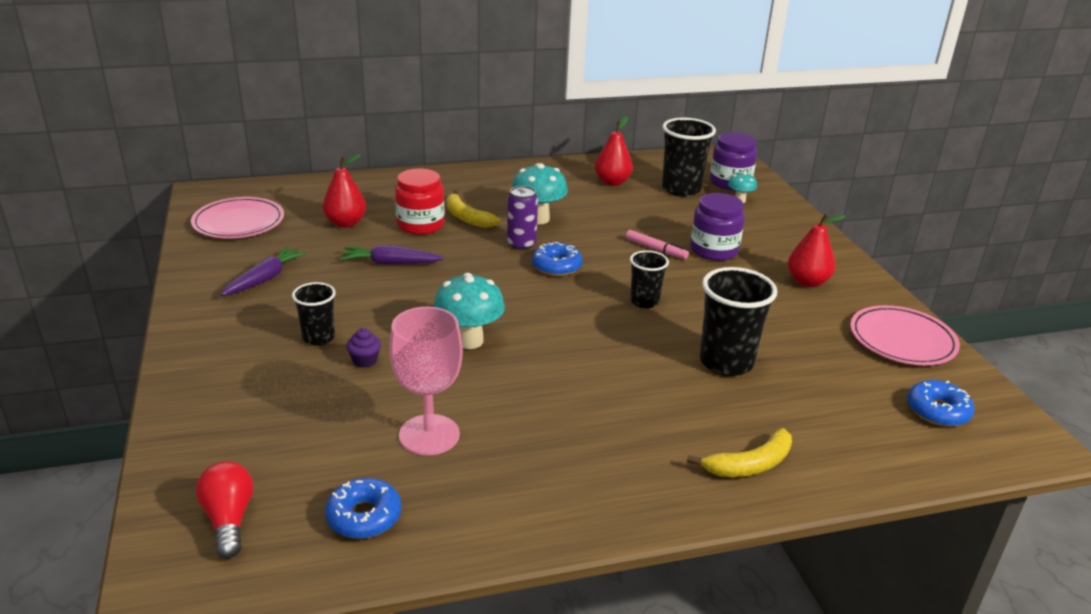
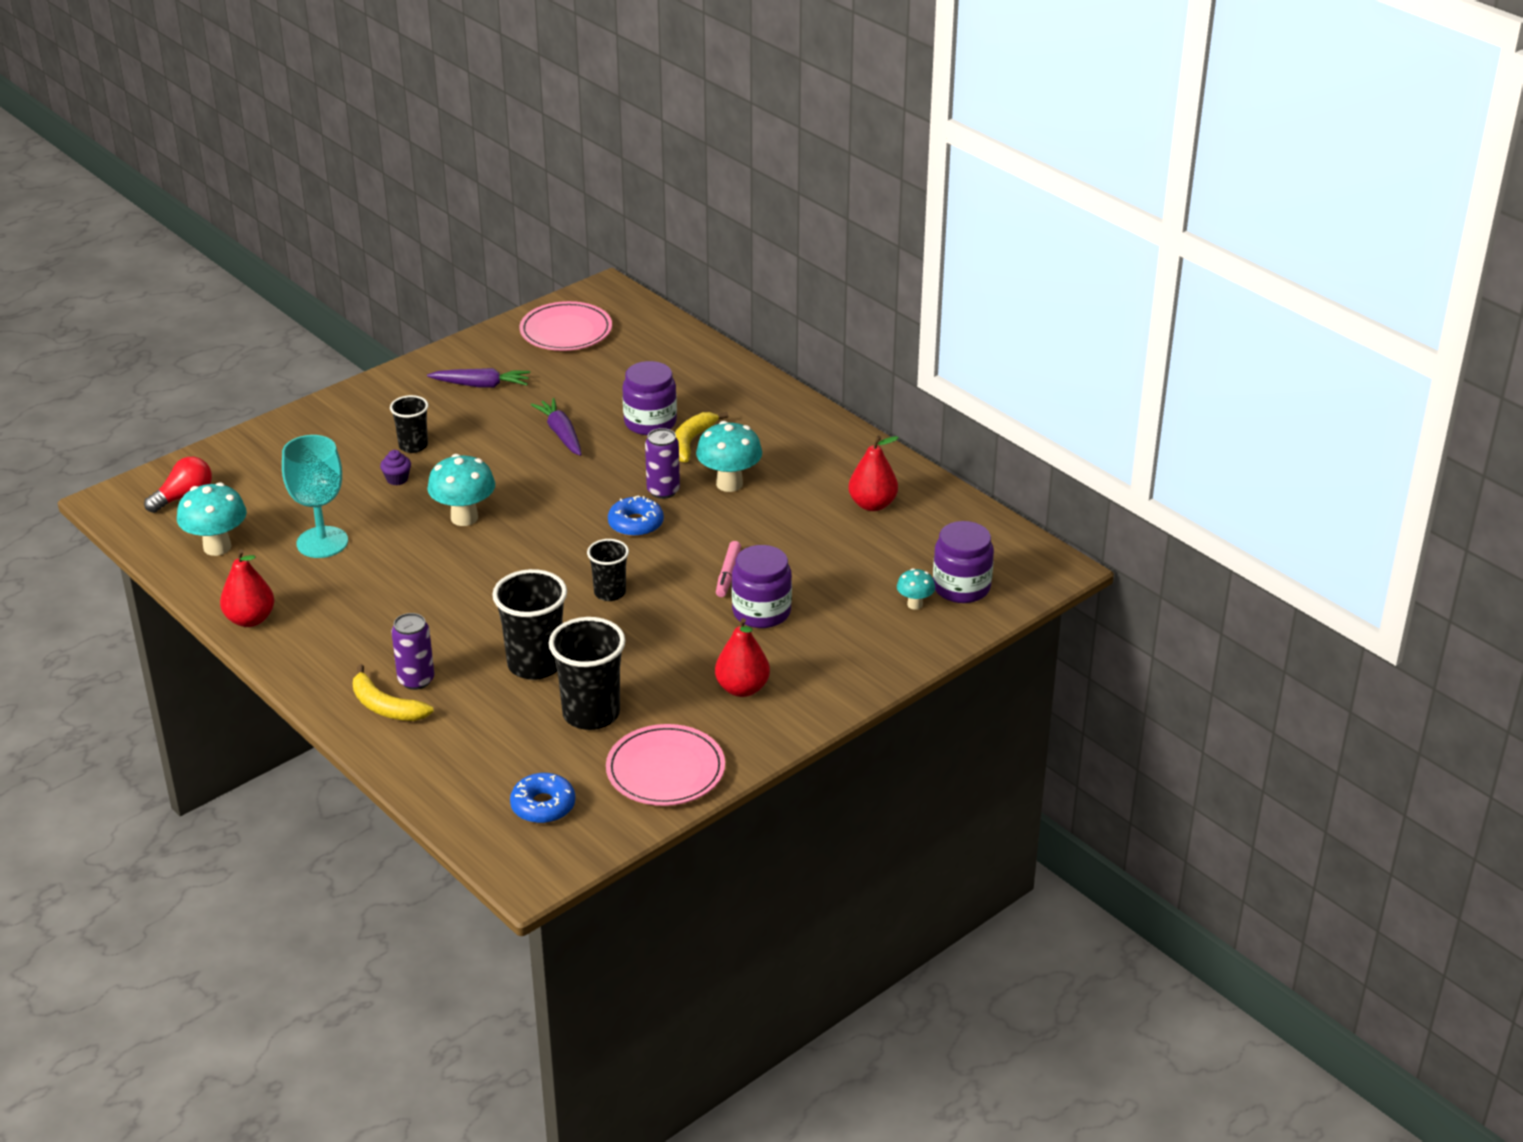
camera: 65 degrees right, 5 degrees up
(345, 223) = (615, 383): red pear -> red pear (250, 619)
(364, 516) = (217, 547): blue donut -> turquoise mushroom
(420, 225) = (650, 422): red jar -> purple jar
(429, 435) = (322, 542): pink goblet -> turquoise goblet
(681, 189) = (903, 556): black cup -> black cup (591, 714)
(714, 434) = (416, 680): none -> purple can

